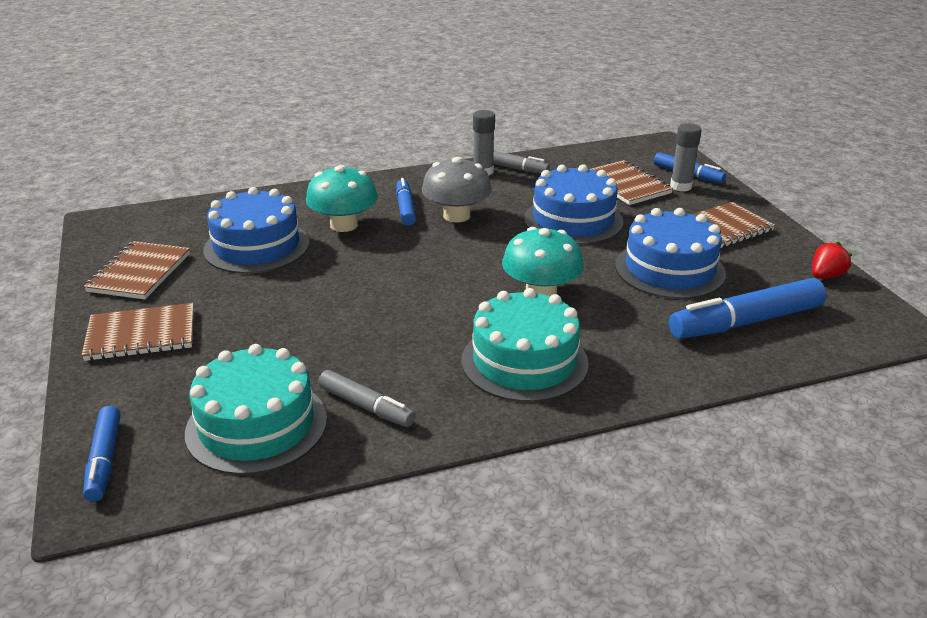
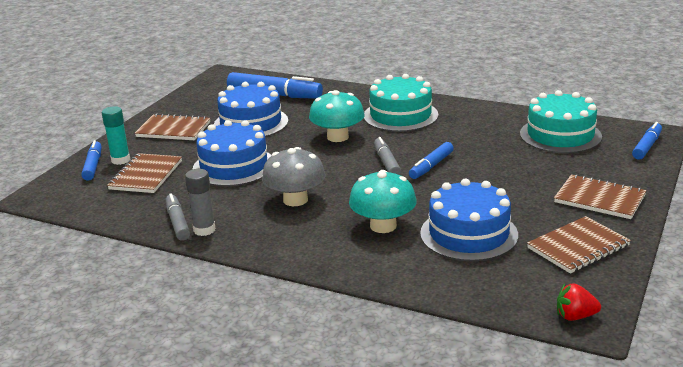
camera: 135 degrees left, 5 degrees down
(366, 406) = (499, 125): grey marker -> grey marker (386, 162)
(405, 208) = (318, 221): blue marker -> blue marker (431, 166)
(681, 186) = (120, 160): grey glue stick -> turquoise glue stick
(825, 276) = (193, 95): red strawberry -> red strawberry (575, 316)

